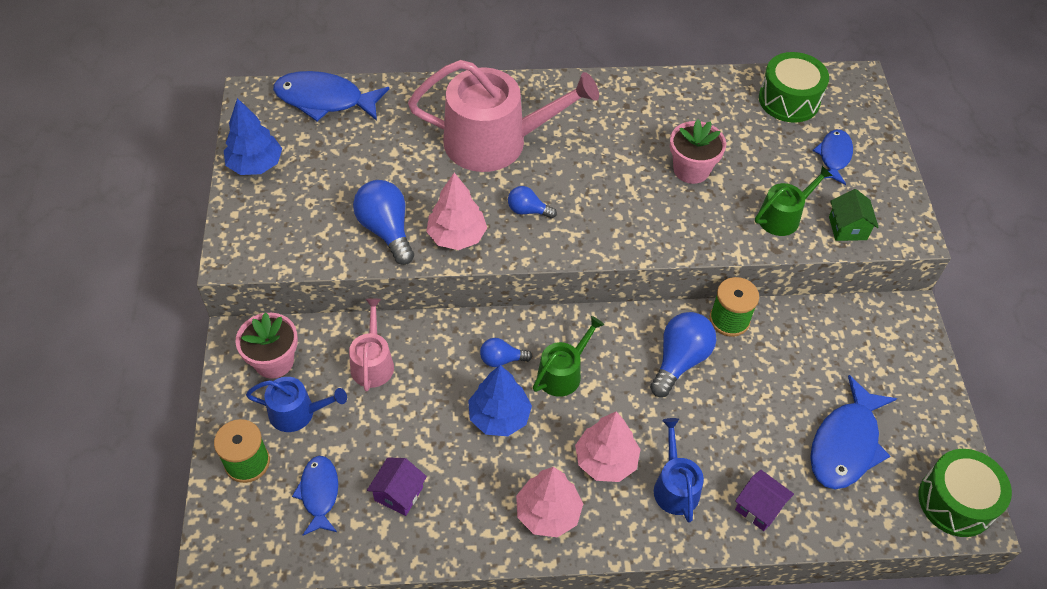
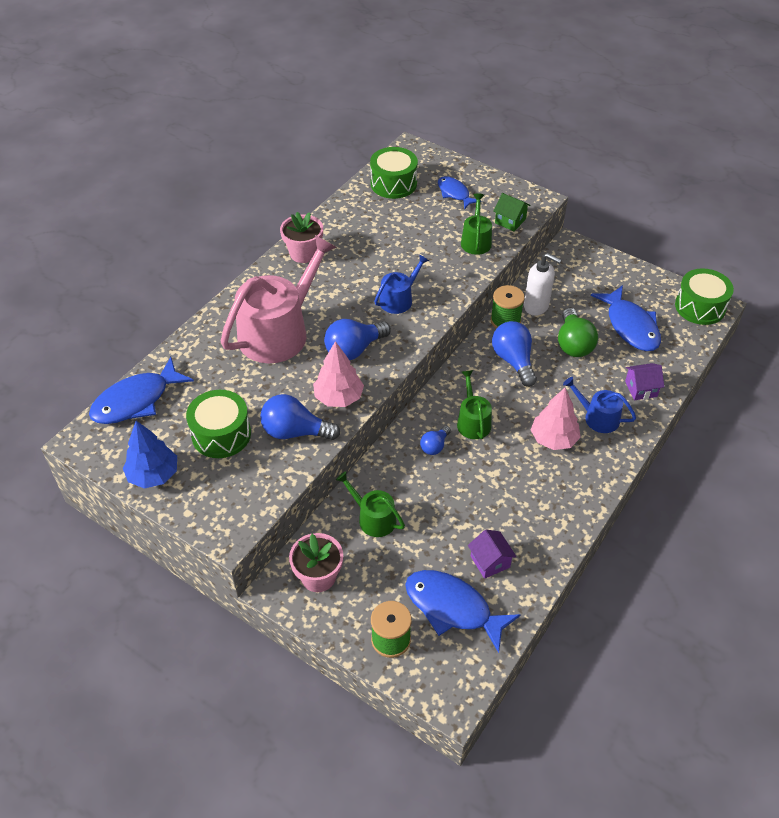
camera: 50 degrees left, 5 degrees down
(297, 412) = (375, 585): blue watering can -> blue watering can (399, 299)
(319, 493) = (452, 608): blue fish -> blue fish, size x1.65
(338, 180) = (221, 434): none -> green drum
(372, 362) = (373, 518): pink watering can -> green watering can
(499, 417) = (477, 473): blue tree -> none
(528, 210) = (354, 350): blue light bulb -> blue light bulb, size x1.78
(548, 513) = (567, 490): pink tree -> none
(691, 169) = (401, 256): pink flower pot -> pink flower pot (303, 253)
(760, 402) = (573, 344): none -> green light bulb
(780, 335) = (536, 306): none -> white soap dispenser

